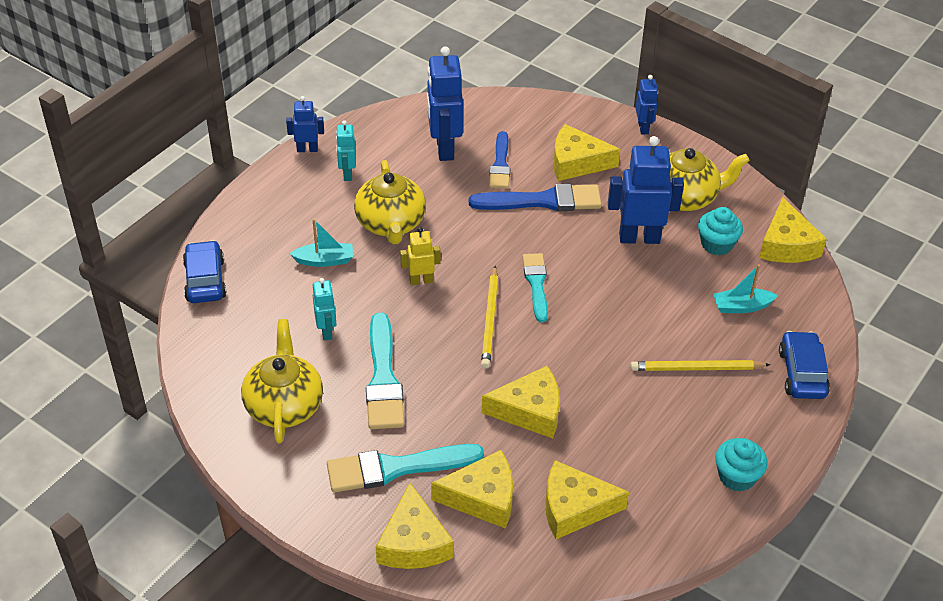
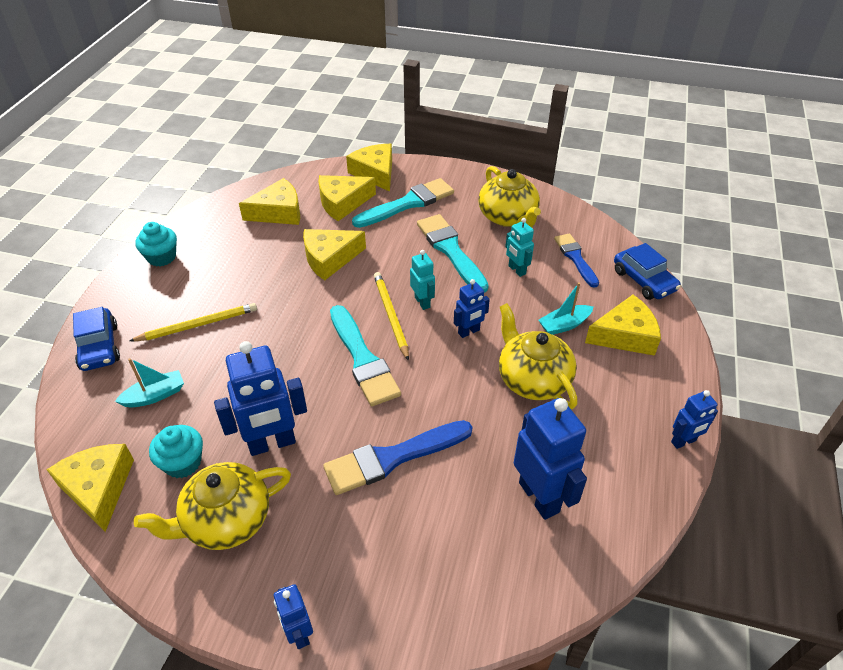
camera: 160 degrees right, 0 degrees up
(347, 174) = (617, 423): turquoise robot -> turquoise robot (422, 302)
(421, 280) = (469, 332): yellow robot -> blue robot
(500, 164) = (462, 495): blue brush -> blue brush (575, 258)
(536, 284) = (363, 359): turquoise brush -> turquoise brush, size x1.55
(576, 162) = (372, 531): yellow cheese -> yellow cheese (625, 335)

